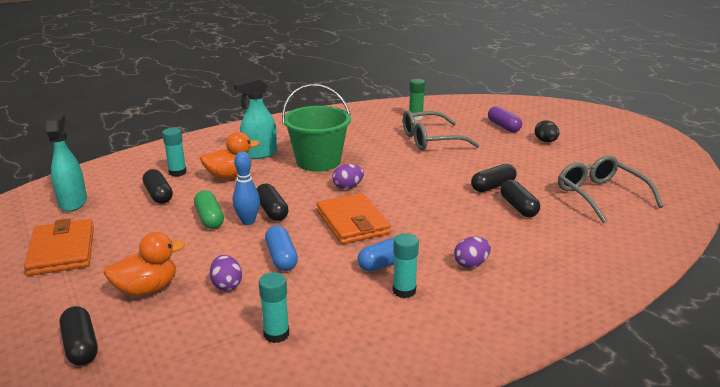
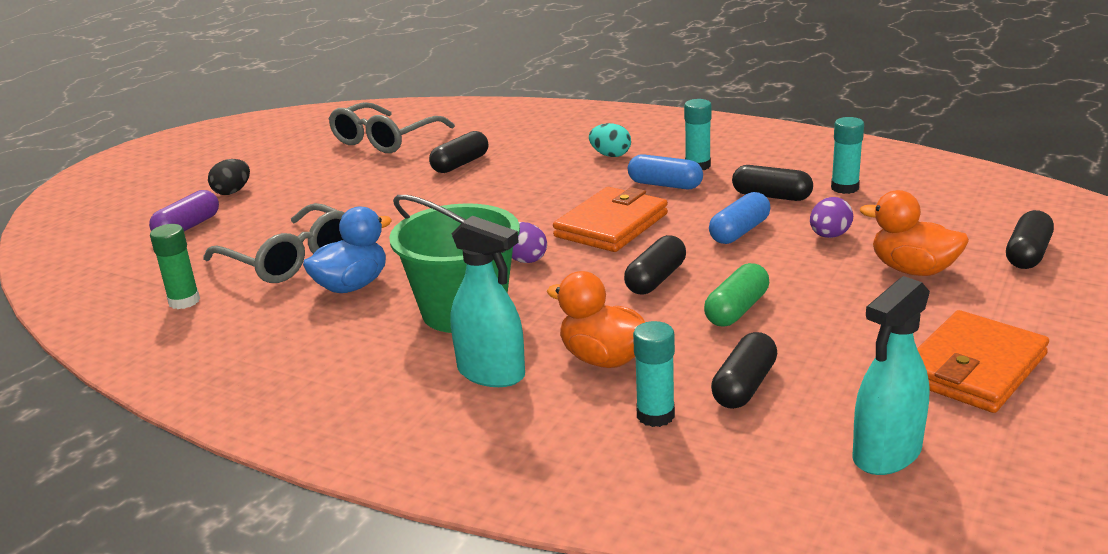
camera: 120 degrees left, 0 degrees up
(248, 221) = (703, 282): blue bowling pin -> none
(381, 146) = (352, 286): none -> blue duck
(471, 264) = (610, 155): purple egg -> turquoise egg
(493, 186) = (419, 186): black capsule -> black capsule (771, 196)

